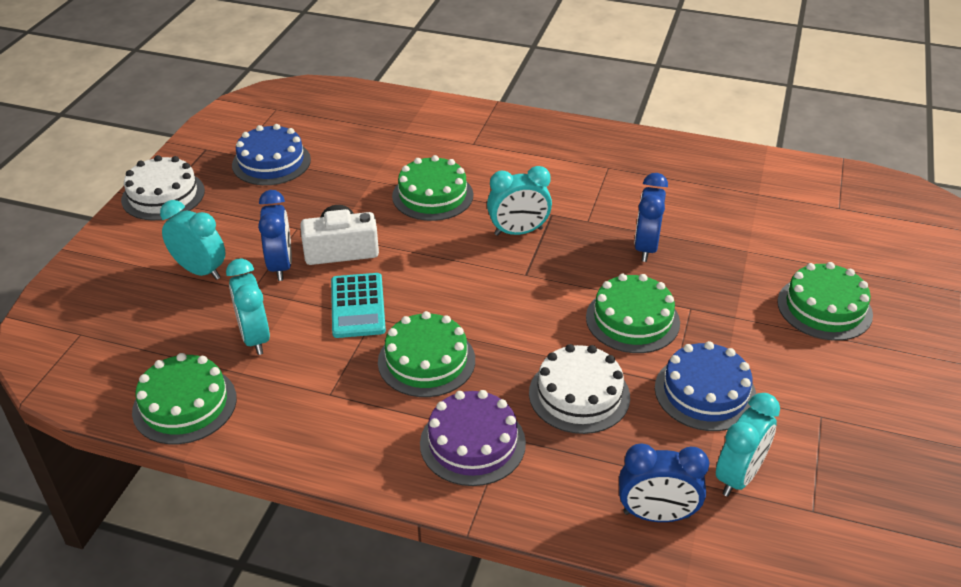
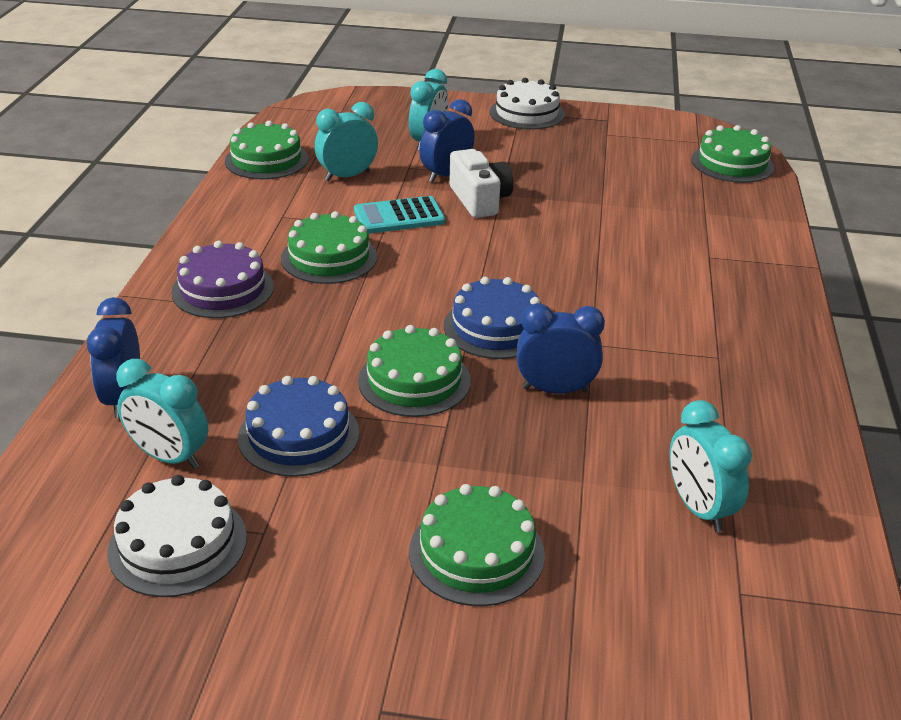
camera: 80 degrees right, 5 degrees down
(271, 162) = (603, 151): blue cake -> blue cake (496, 327)
(281, 266) = (446, 175): blue clock -> blue clock turned 150 degrees clockwise
(432, 195) = (591, 239): green cake -> green cake (732, 163)
(518, 232) = (549, 296): turquoise clock -> turquoise clock (698, 508)
(579, 395) = (289, 347): white cake -> white cake (178, 544)

